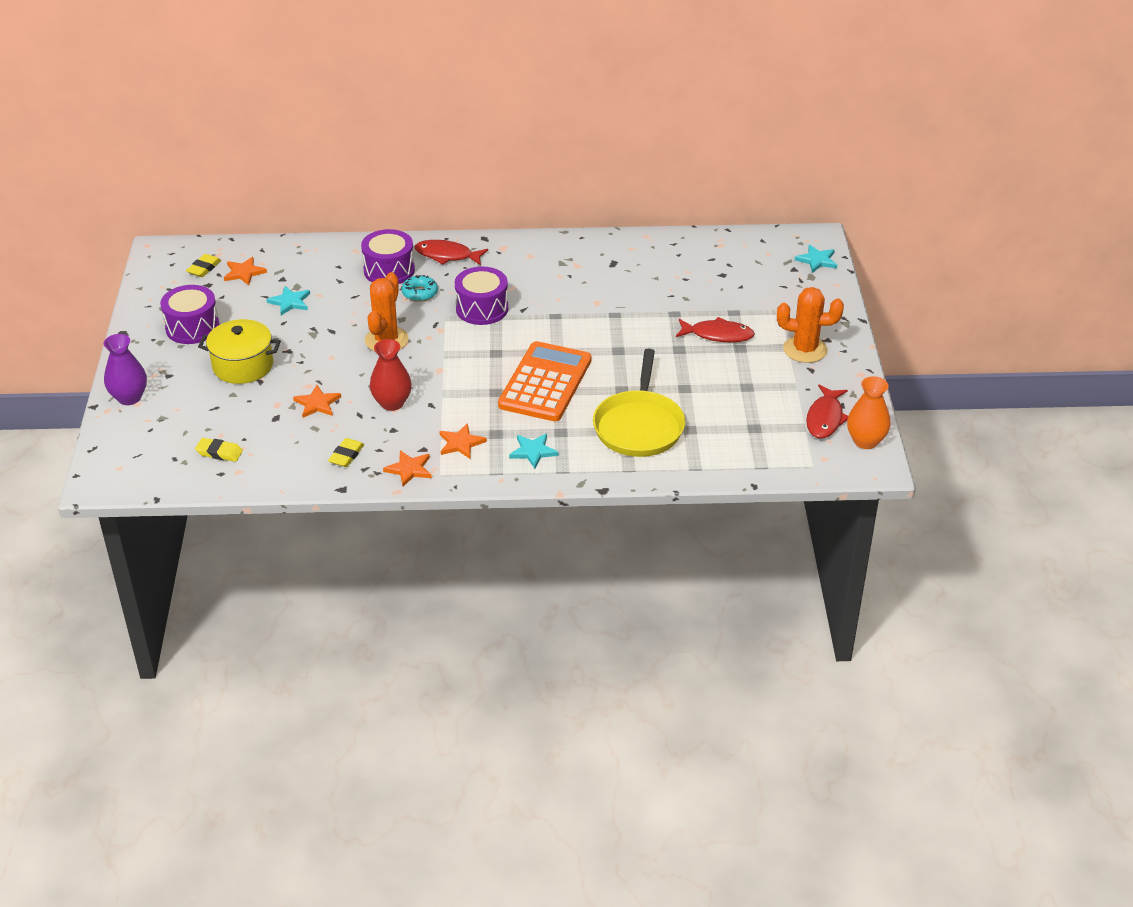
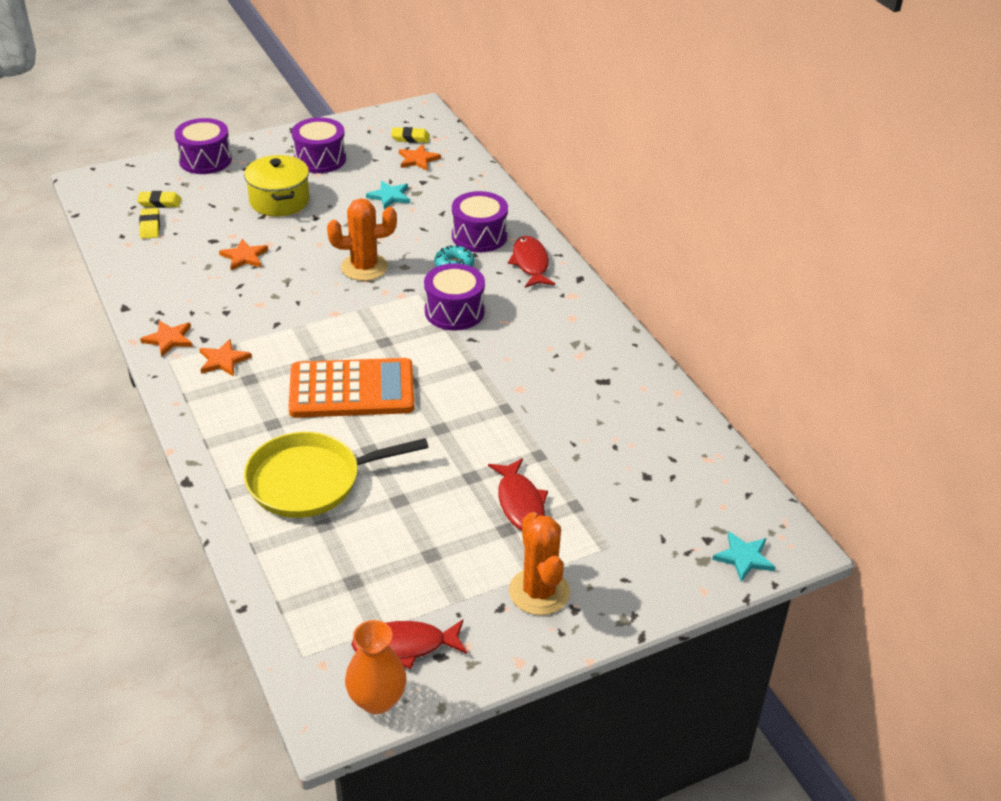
camera: 65 degrees right, 0 degrees up
(129, 397) = (205, 160): purple vase -> purple drum
(346, 455) = (174, 296): yellow eraser -> yellow eraser (159, 202)
(392, 403) = (266, 299): red vase -> none
(533, 451) = (231, 413): turquoise star -> none

